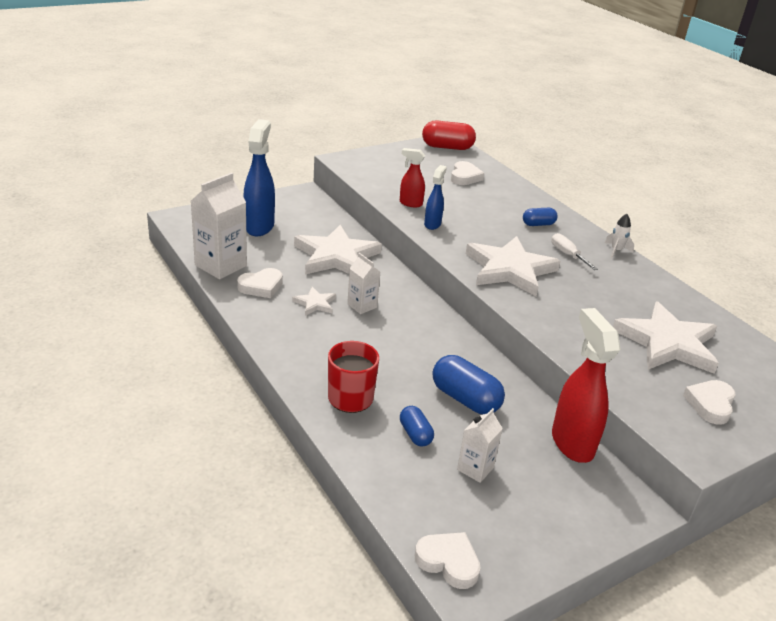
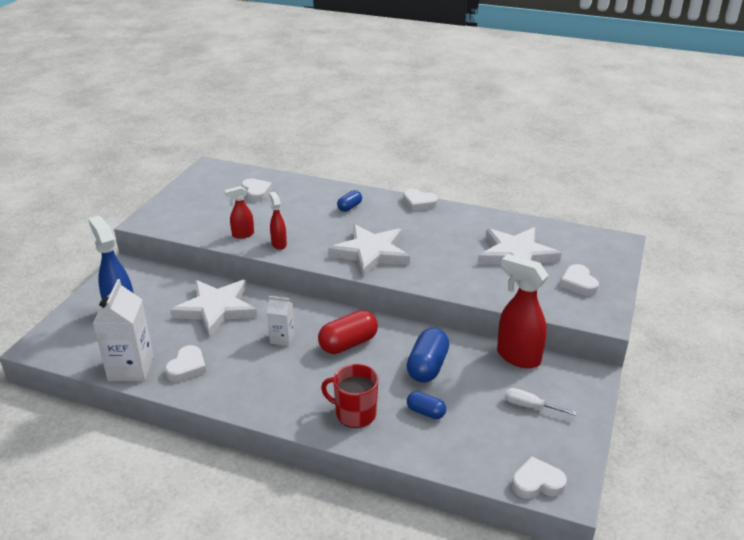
camera: 35 degrees left, 0 degrees up
(315, 303) = (246, 357): white star -> none
(432, 224) = (279, 244): blue spray bottle -> red spray bottle
(447, 147) = (213, 172): red capsule -> red capsule (348, 344)
(465, 399) = (427, 367): blue capsule -> blue capsule turned 75 degrees counterclockwise
(475, 468) = (485, 411): white carton -> none
(567, 255) = (394, 222): white screwdriver -> white screwdriver (530, 406)
(616, 251) = (419, 203): white rocket -> white heart

